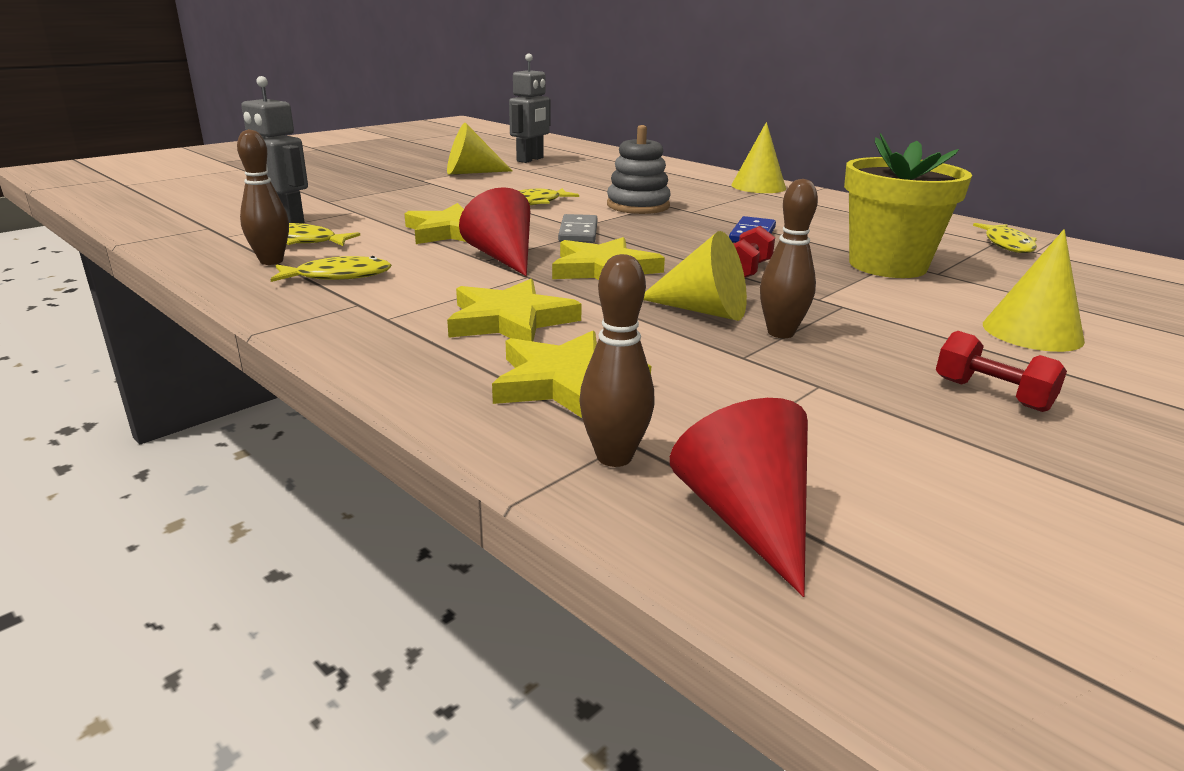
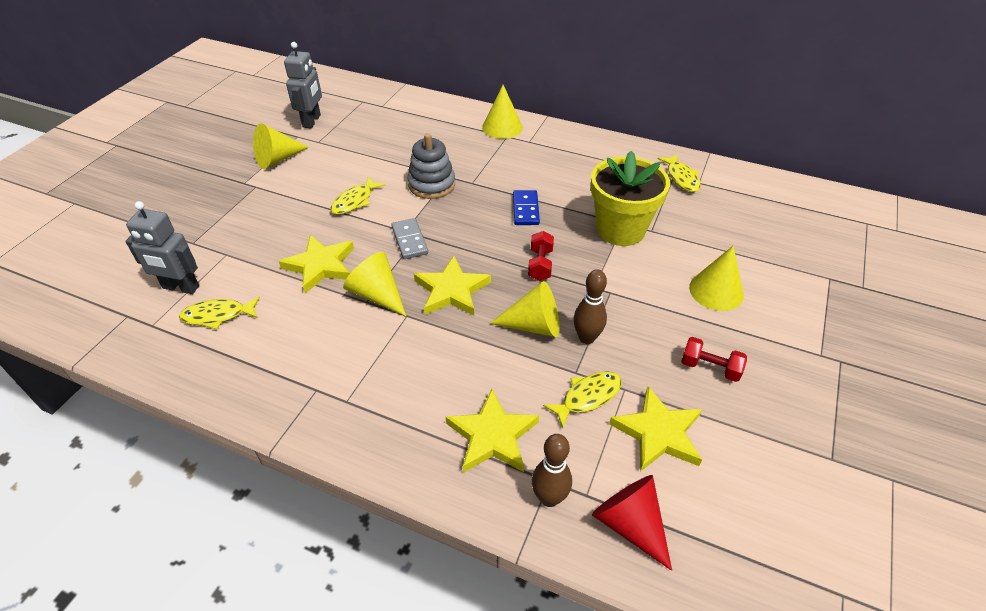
camera: 20 degrees left, 20 degrees up
(271, 261) = (216, 352): brown bowling pin -> none
(338, 276) = (279, 358): yellow fish -> yellow fish (587, 397)
(503, 257) = (377, 295): red cone -> yellow cone
(510, 320) = (425, 377): yellow star -> yellow star (658, 433)

